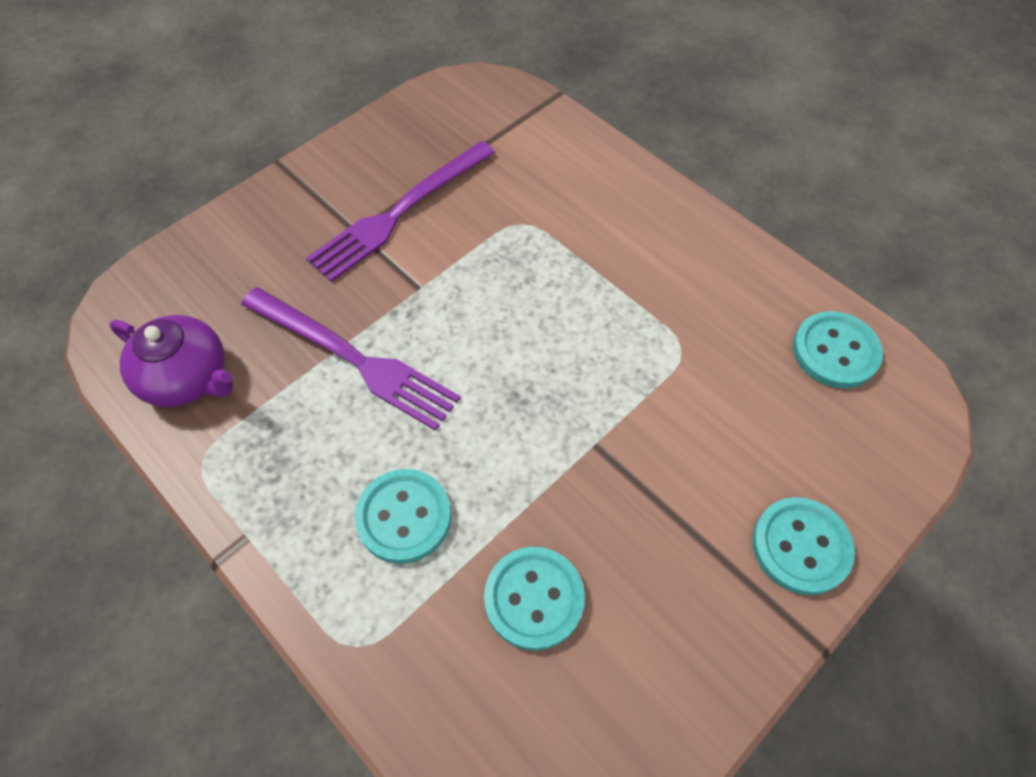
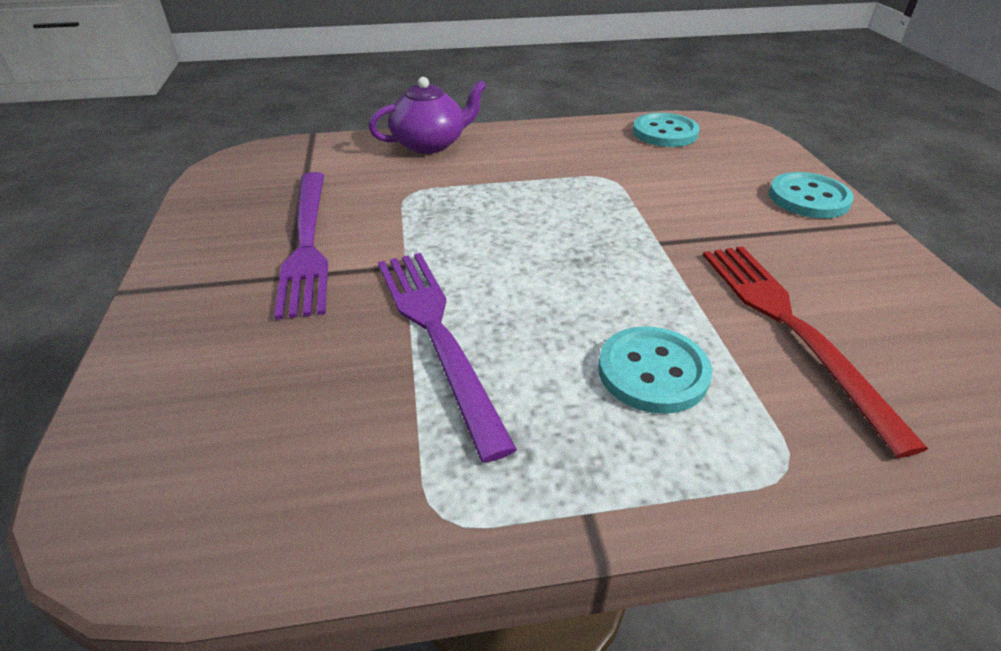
camera: 55 degrees left, 20 degrees down
(187, 378) = (304, 482): purple teapot -> purple teapot (430, 144)
(354, 359) = (436, 334): purple fork -> purple fork turned 90 degrees counterclockwise
(534, 598) = (790, 327): turquoise button -> red fork

